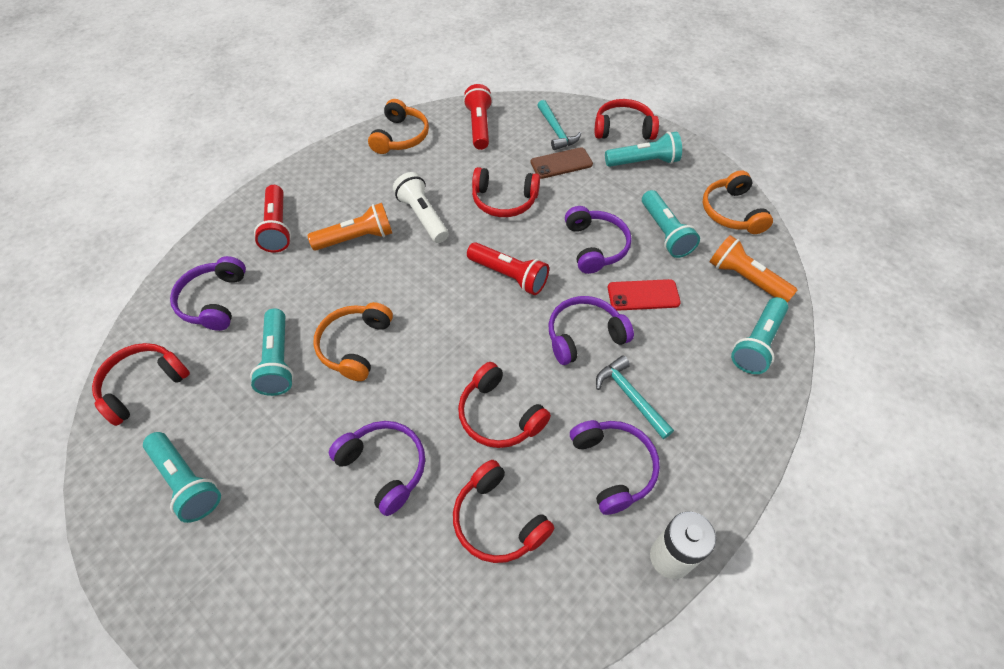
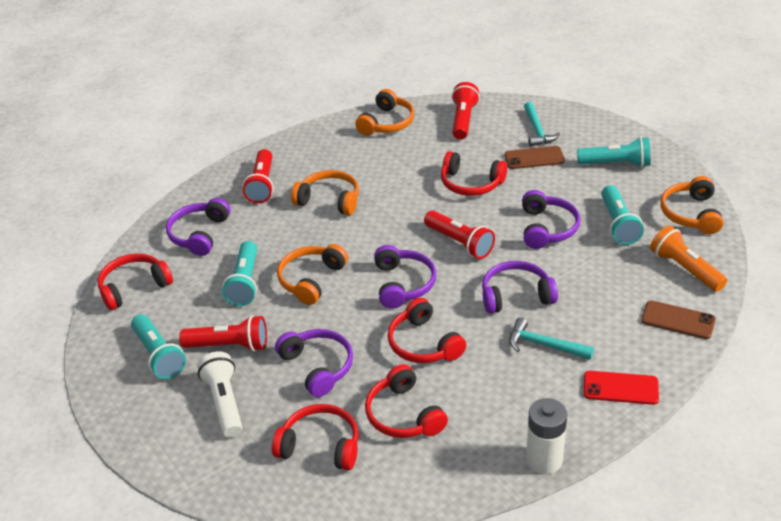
camera: 15 degrees right, 15 degrees down
(273, 453) = (229, 345): none -> red flashlight
(356, 238) = (329, 200): orange flashlight -> orange headphones
(422, 216) = (392, 189): white flashlight -> white flashlight (224, 402)
(613, 467) = (513, 392): purple headphones -> purple headphones (403, 284)
(623, 129) = (604, 134): red headphones -> red headphones (320, 445)
(630, 397) = (544, 345): turquoise hammer -> turquoise hammer turned 45 degrees counterclockwise
(643, 295) = (580, 271): red phone -> red phone (620, 388)
(757, 343) = (678, 320): turquoise flashlight -> brown phone

